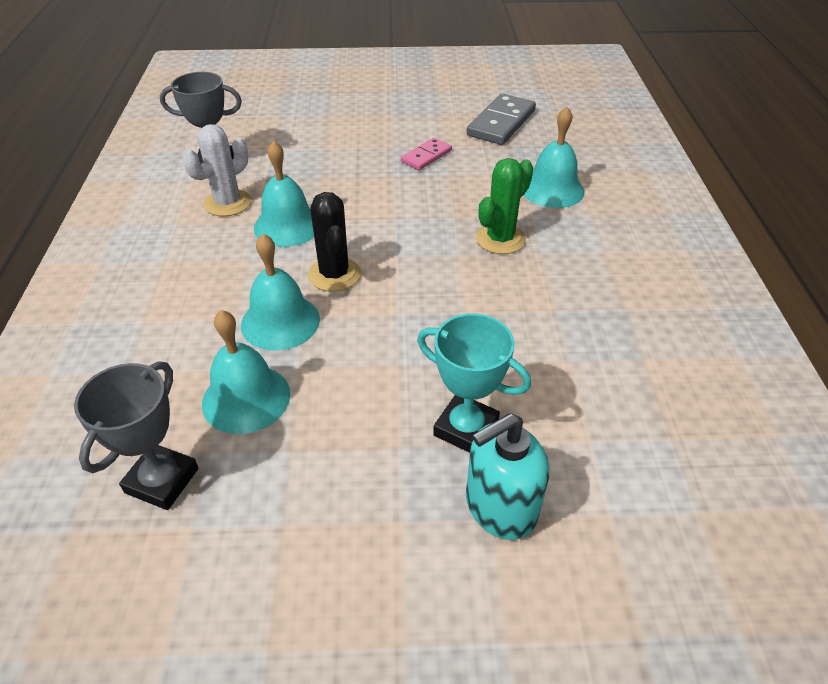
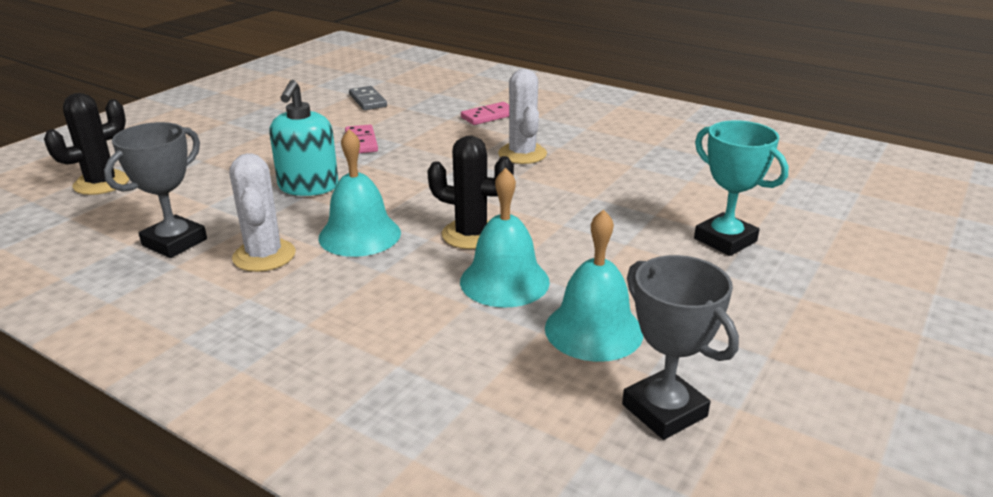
camera: 55 degrees left, 15 degrees down
(261, 101) = (101, 183): none -> black cactus
(466, 428) = (725, 240): turquoise trophy -> turquoise trophy turned 75 degrees clockwise
(500, 239) = (522, 154): green cactus -> white cactus
(500, 507) = (813, 254): turquoise soap dispenser -> turquoise soap dispenser (308, 187)
(501, 123) = (368, 100): grey domino -> grey domino, size x0.59
(552, 189) = (489, 116): turquoise bell -> pink domino

